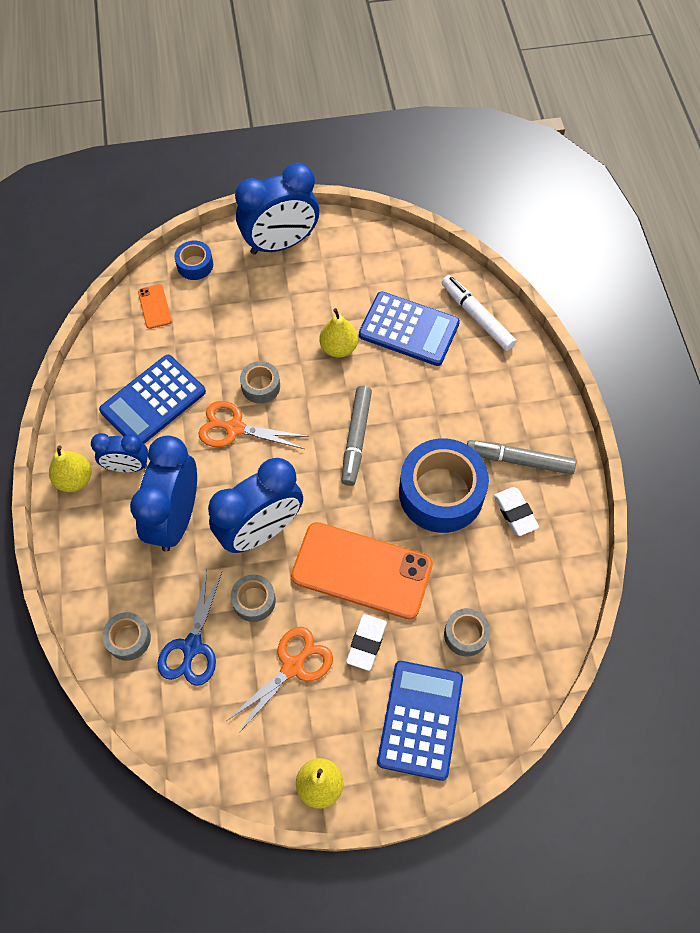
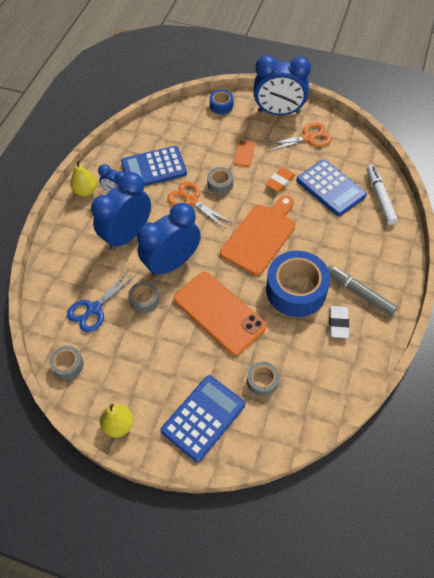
camera: 30 degrees right, 5 degrees down
(128, 639) = (62, 288): grey tape -> grey tape (68, 365)
(154, 306) = (185, 119): orange phone -> orange phone (244, 153)
(261, 531) = (172, 263): blue clock -> blue clock turned 150 degrees clockwise
(292, 667) = (144, 348): orange scissors -> orange scissors (308, 138)
(338, 348) = (280, 181): yellow pear -> orange eraser
(356, 438) = (260, 236): grey marker -> orange cutting board
(366, 643) = (196, 356): white eraser -> none

